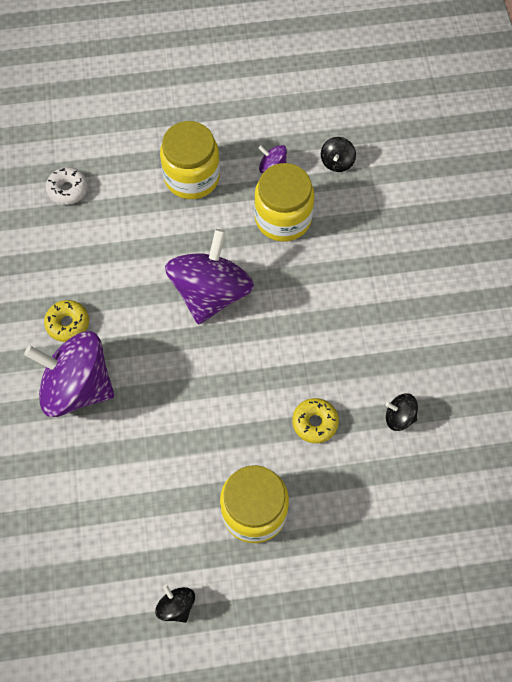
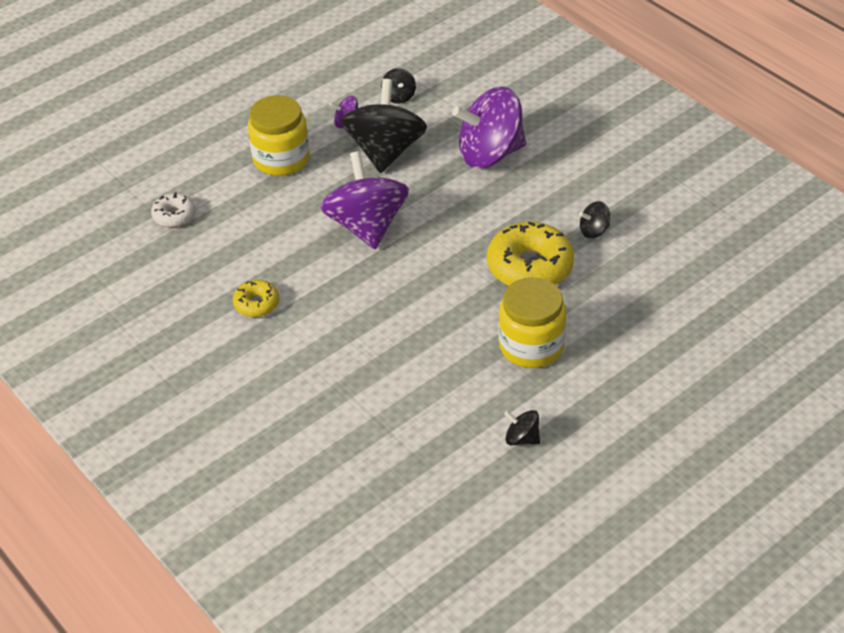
camera: 30 degrees left, 20 degrees down
(77, 387) = (304, 341): purple spinning top -> purple spinning top (490, 154)
(283, 218) = (385, 151): yellow jar -> black spinning top
(315, 423) = (530, 266): yellow donut -> yellow donut, size x1.90

